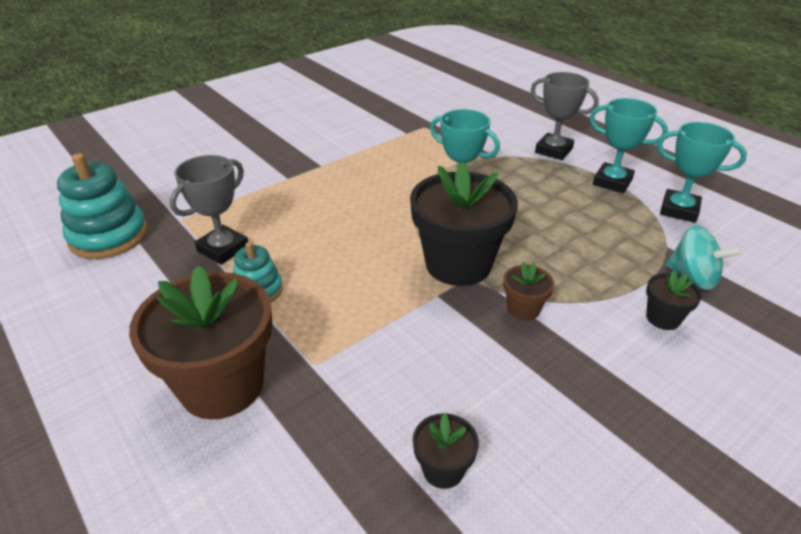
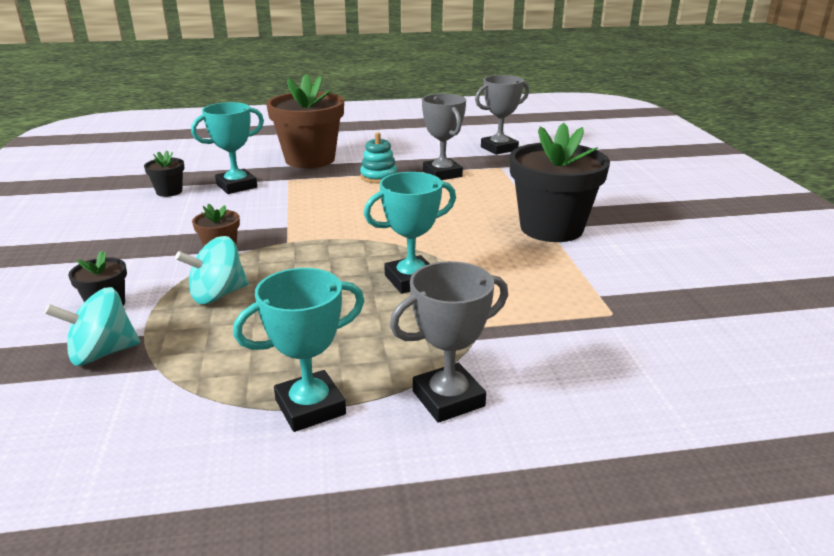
camera: 120 degrees right, 10 degrees down
(109, 236) = (499, 148): turquoise stacking toy -> grey trophy
(458, 264) = (307, 244): black flower pot -> black flower pot (551, 228)
(578, 268) = (217, 295): none -> turquoise spinning top
(679, 210) = (182, 428): turquoise trophy -> turquoise trophy (236, 186)

